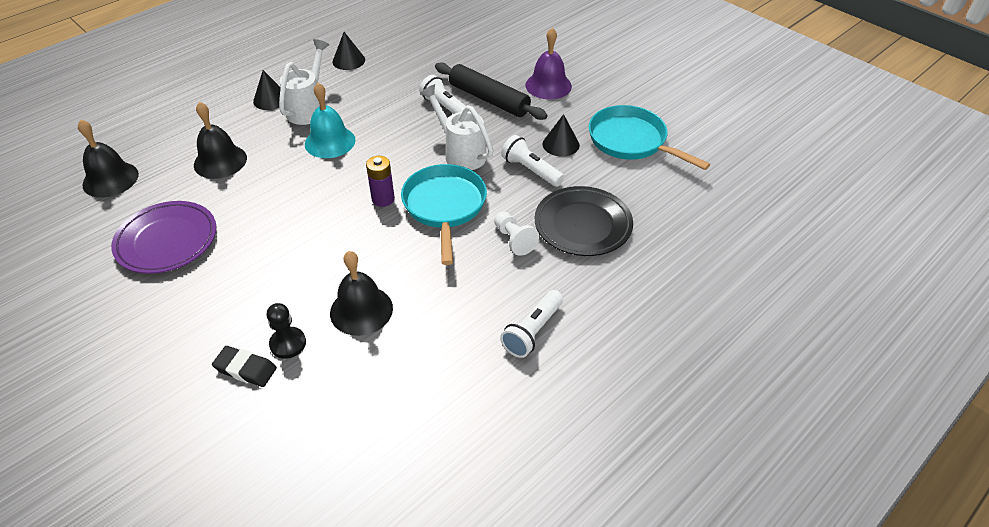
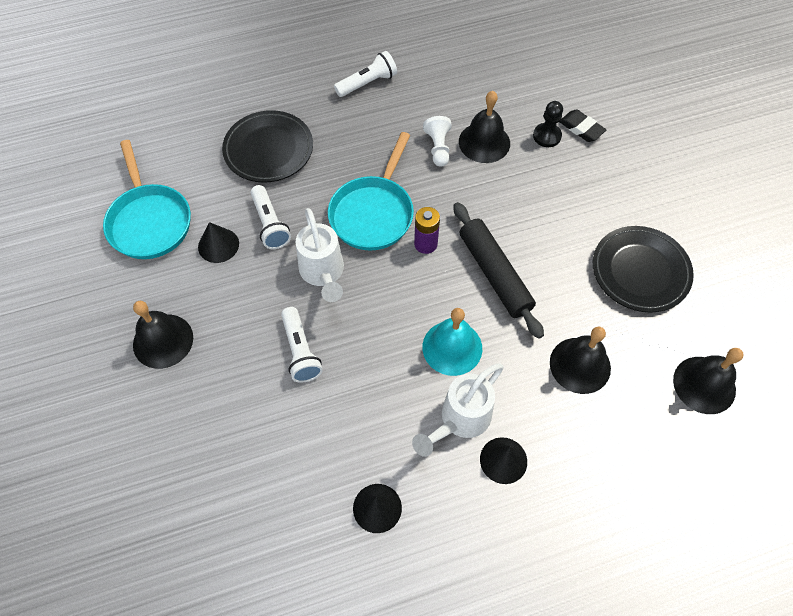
camera: 155 degrees left, 15 degrees up
(167, 241) = (640, 271): purple plate -> black plate
(489, 99) = (244, 345): black rolling pin -> black rolling pin (494, 274)
(514, 240) = (334, 158): white pawn -> white pawn (438, 148)
(548, 85) = (163, 341): purple bell -> black bell

